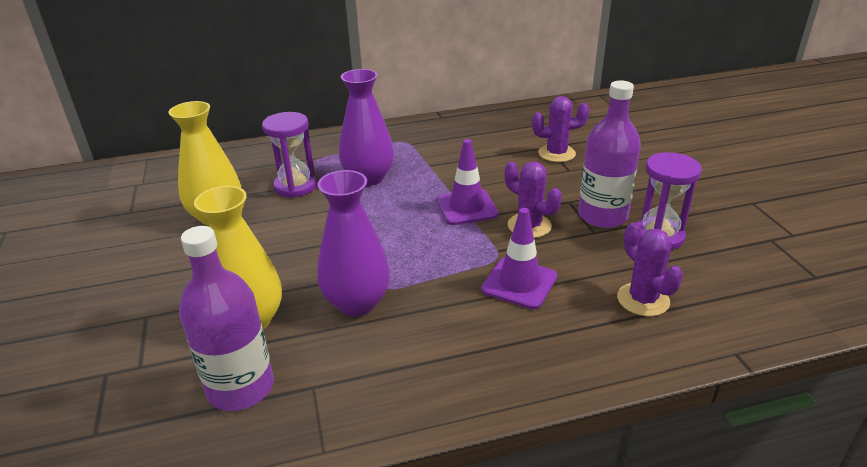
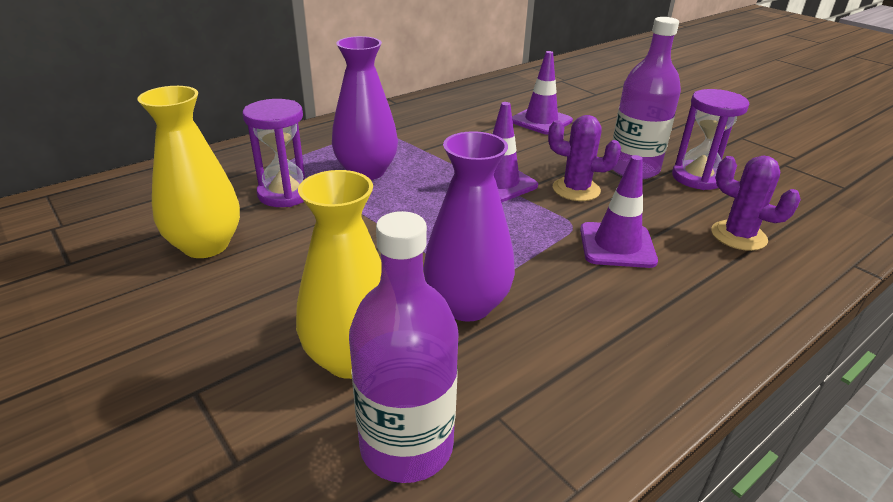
camera: 25 degrees left, 0 degrees up
(556, 153) = (541, 121): purple cactus -> purple traffic cone

